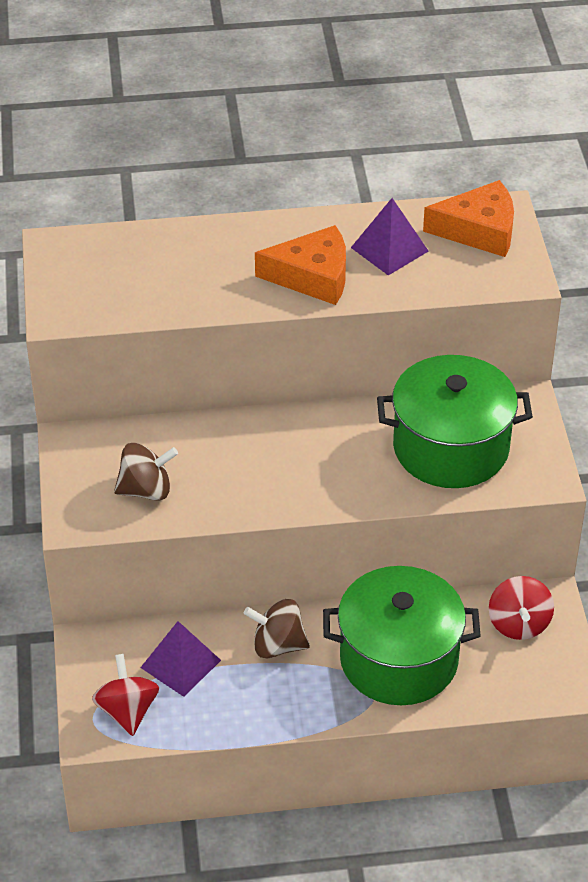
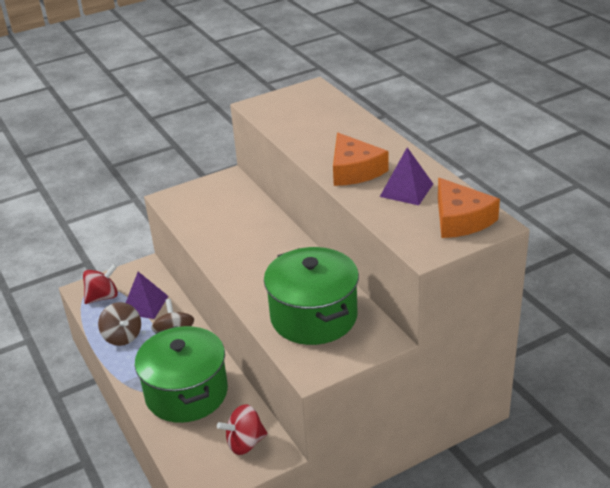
camera: 70 degrees right, 10 degrees down
(146, 490) = (205, 213): brown spinning top -> brown spinning top (122, 337)

